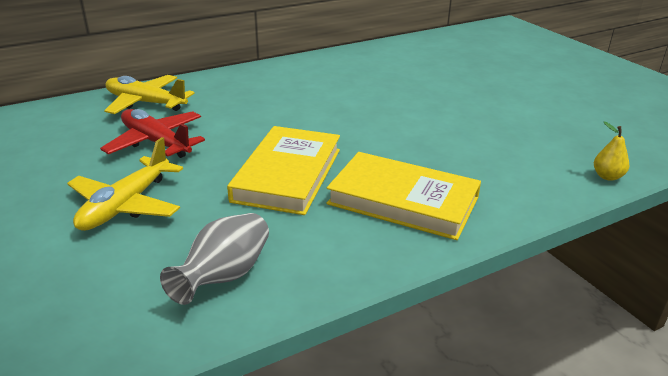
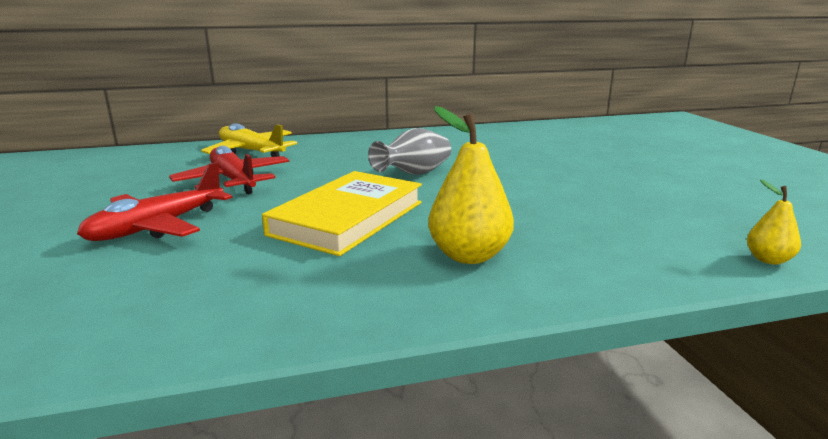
camera: 15 degrees right, 10 degrees down
(126, 205) = (157, 227): yellow plane -> red plane
(224, 276) = (200, 304): grey vase -> grey vase (414, 174)
(403, 200) = (469, 255): yellow book -> yellow pear

